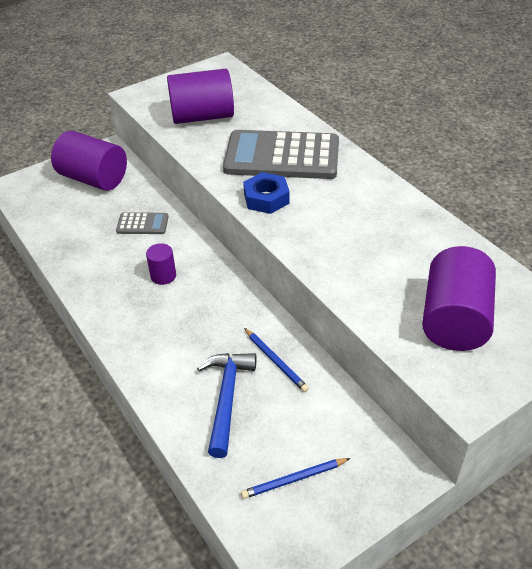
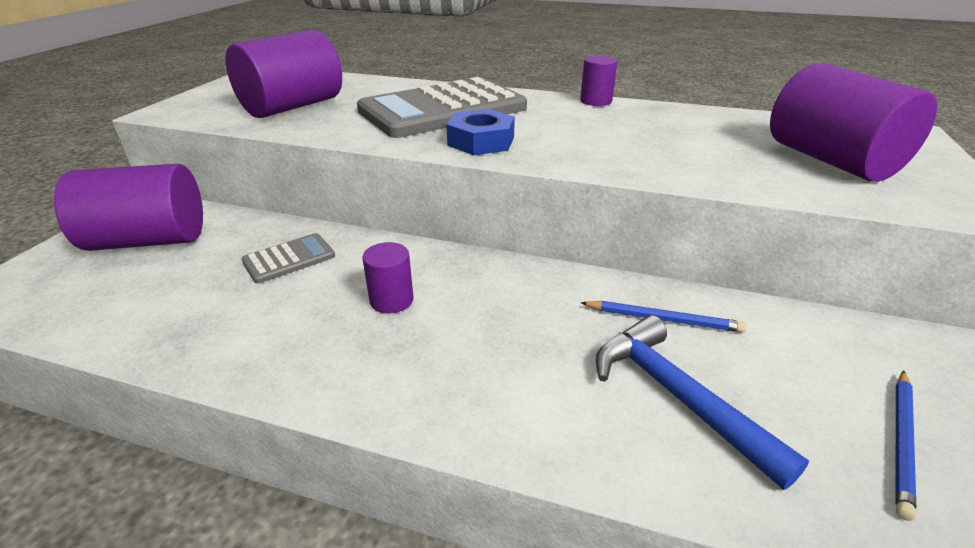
camera: 40 degrees left, 10 degrees down
(393, 189) = (596, 101): none -> purple cylinder

